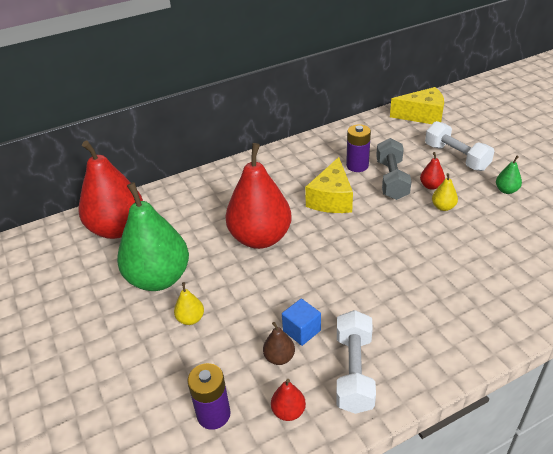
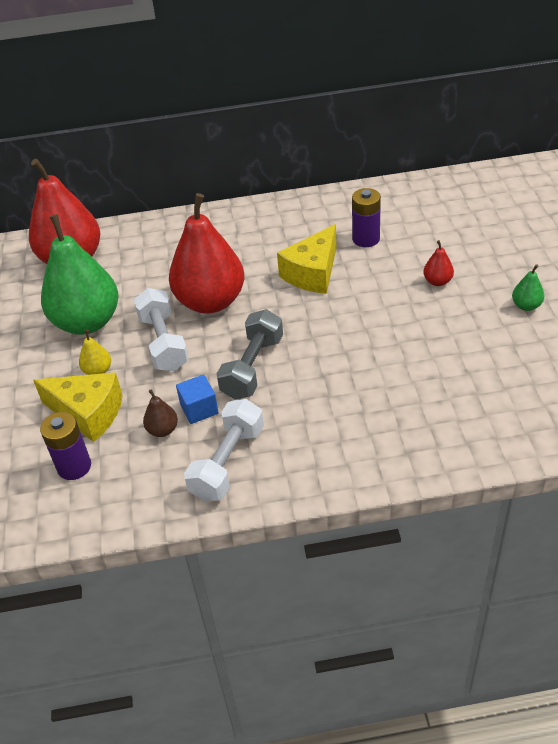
camera: 20 degrees right, 5 degrees up
(288, 411) = (144, 482): red pear -> none
(391, 180) = (395, 264): grey dumbbell -> grey dumbbell (252, 367)
(422, 115) = (486, 189): yellow cheese -> yellow cheese (88, 413)
(443, 207) = (435, 310): yellow pear -> none
(456, 157) = (492, 251): white dumbbell -> white dumbbell (163, 342)

